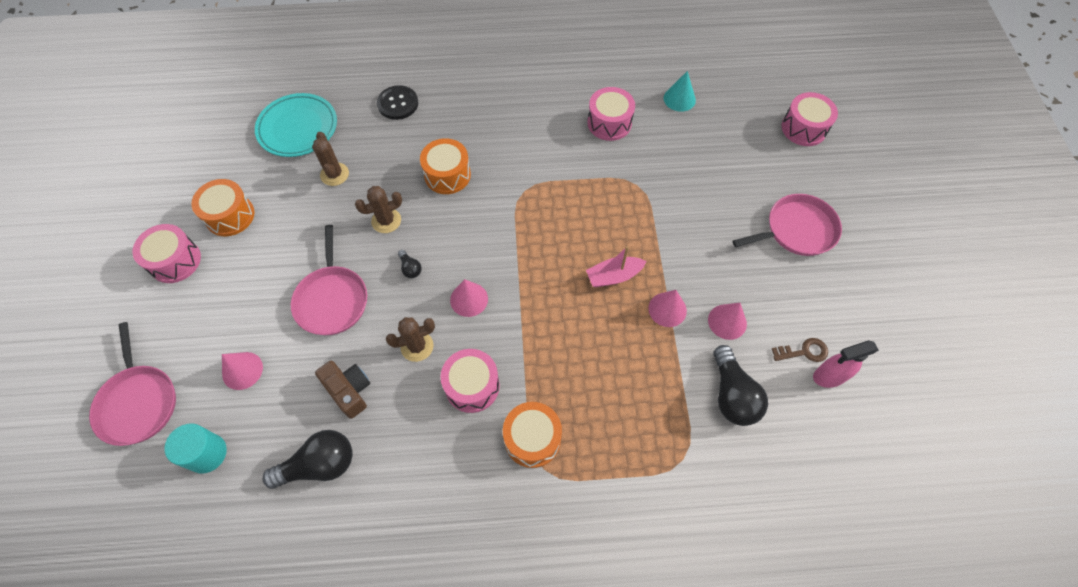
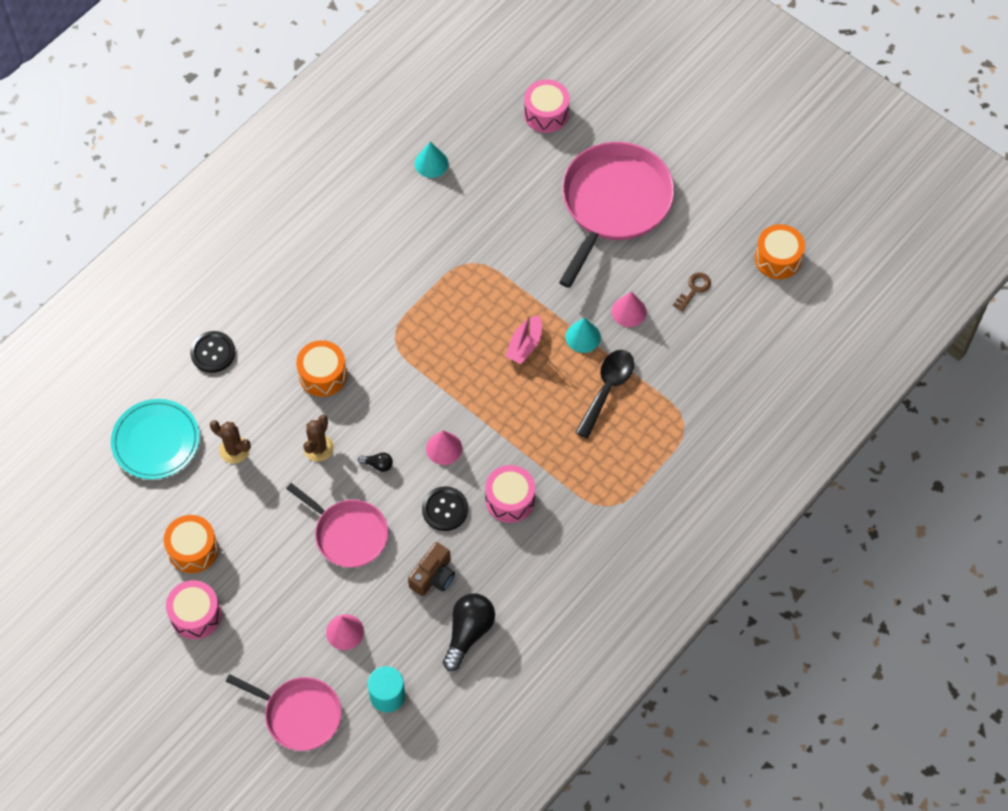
camera: 45 degrees left, 0 degrees up
(349, 391) = (433, 576): brown camera -> brown camera turned 120 degrees clockwise
(417, 346) = (445, 509): brown cactus -> black button
(532, 439) = (583, 495): orange drum -> orange drum (777, 259)
(609, 123) = (399, 229): pink drum -> none
(644, 368) = (607, 389): none -> black spoon
(667, 309) = (583, 337): pink cone -> turquoise cone
(732, 395) = (676, 357): black light bulb -> none
(797, 230) = (614, 204): pink pan -> pink pan, size x1.67
(829, 376) = (722, 293): pink spray bottle -> none

